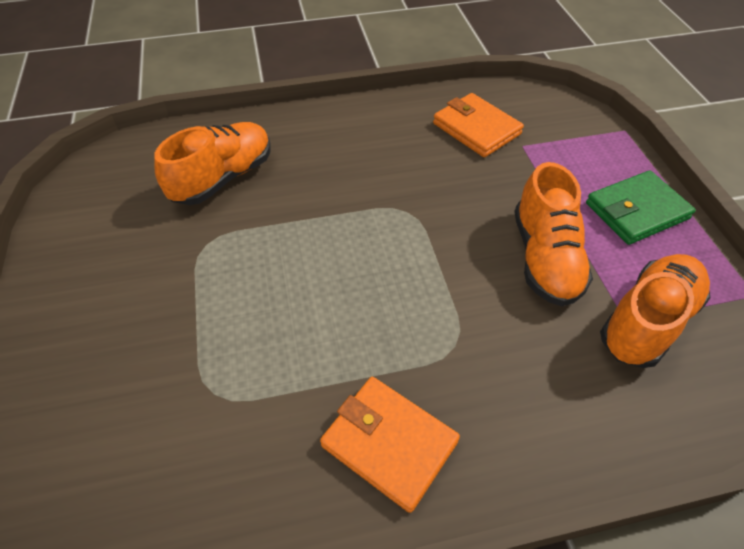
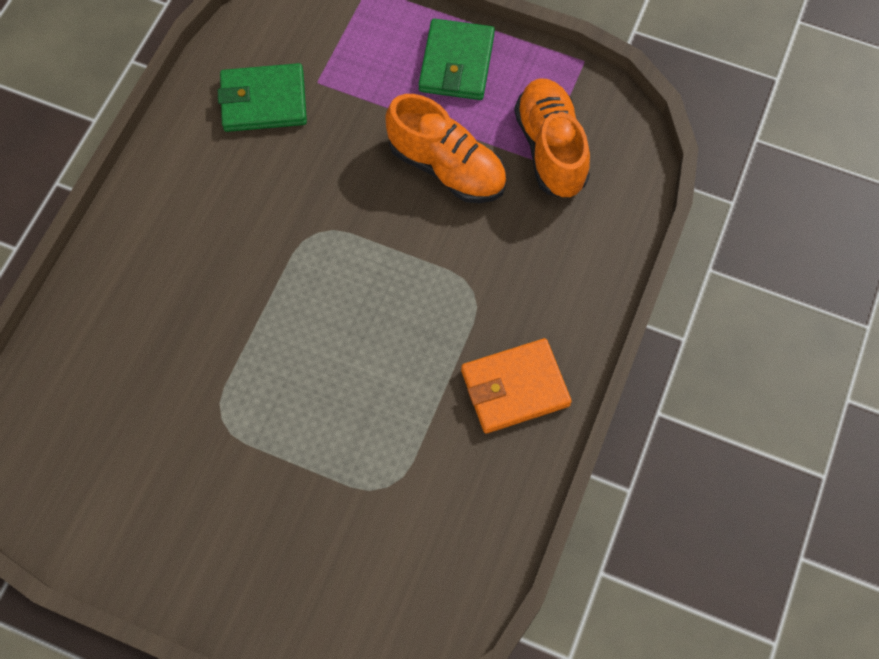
camera: 55 degrees left, 15 degrees up
(223, 178) = (143, 362): orange shoe -> none
(476, 129) = (264, 101): orange wallet -> green wallet

